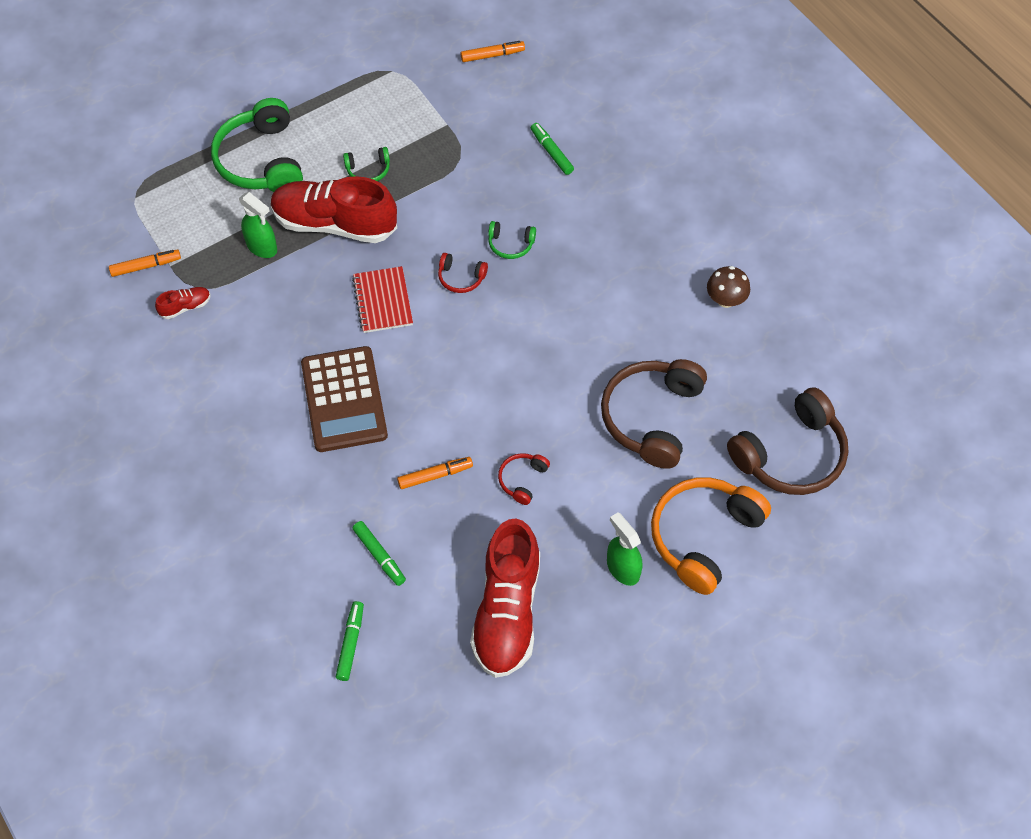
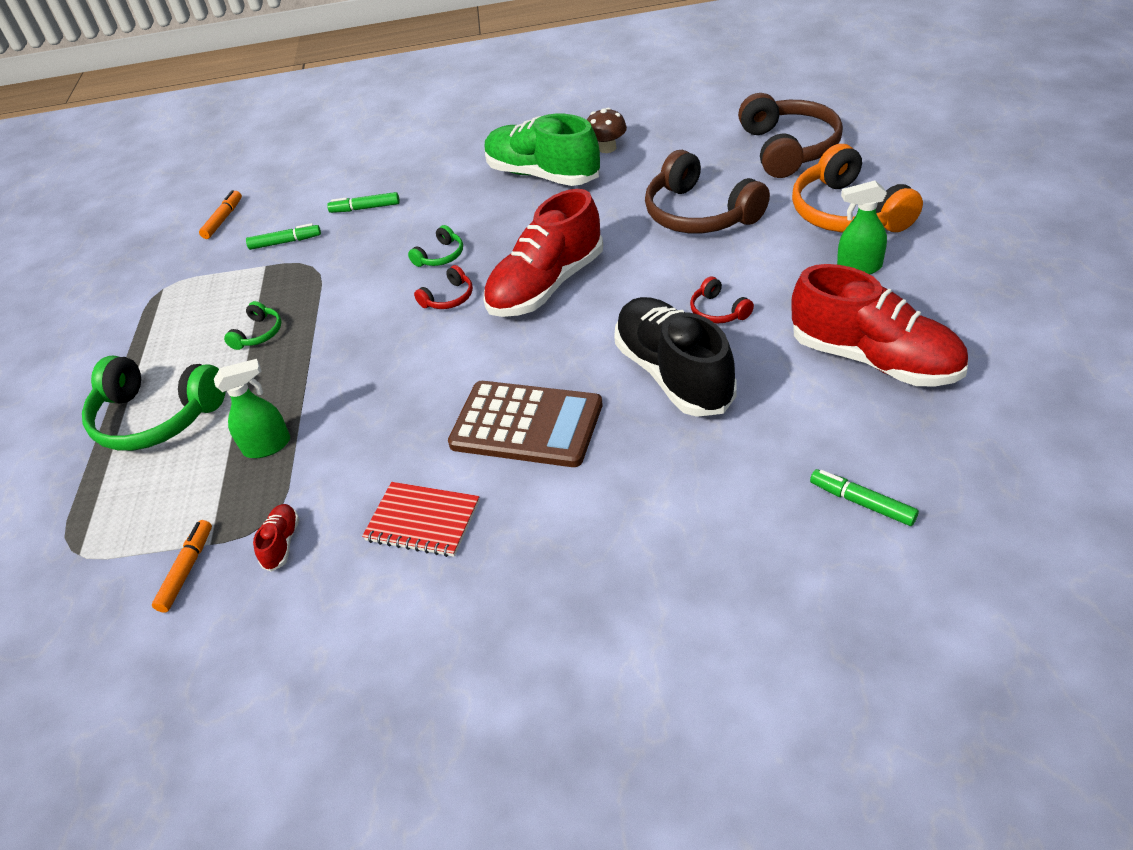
camera: 55 degrees left, 15 degrees down
(334, 224) = (297, 376): red shoe -> red shoe (546, 286)
(379, 556) = (752, 446): green marker -> green marker (285, 242)
(383, 301) = (427, 362): red notebook -> red notebook (423, 521)
(435, 475) = (673, 374): orange marker -> black shoe
(659, 266) = (543, 175): none -> green shoe

